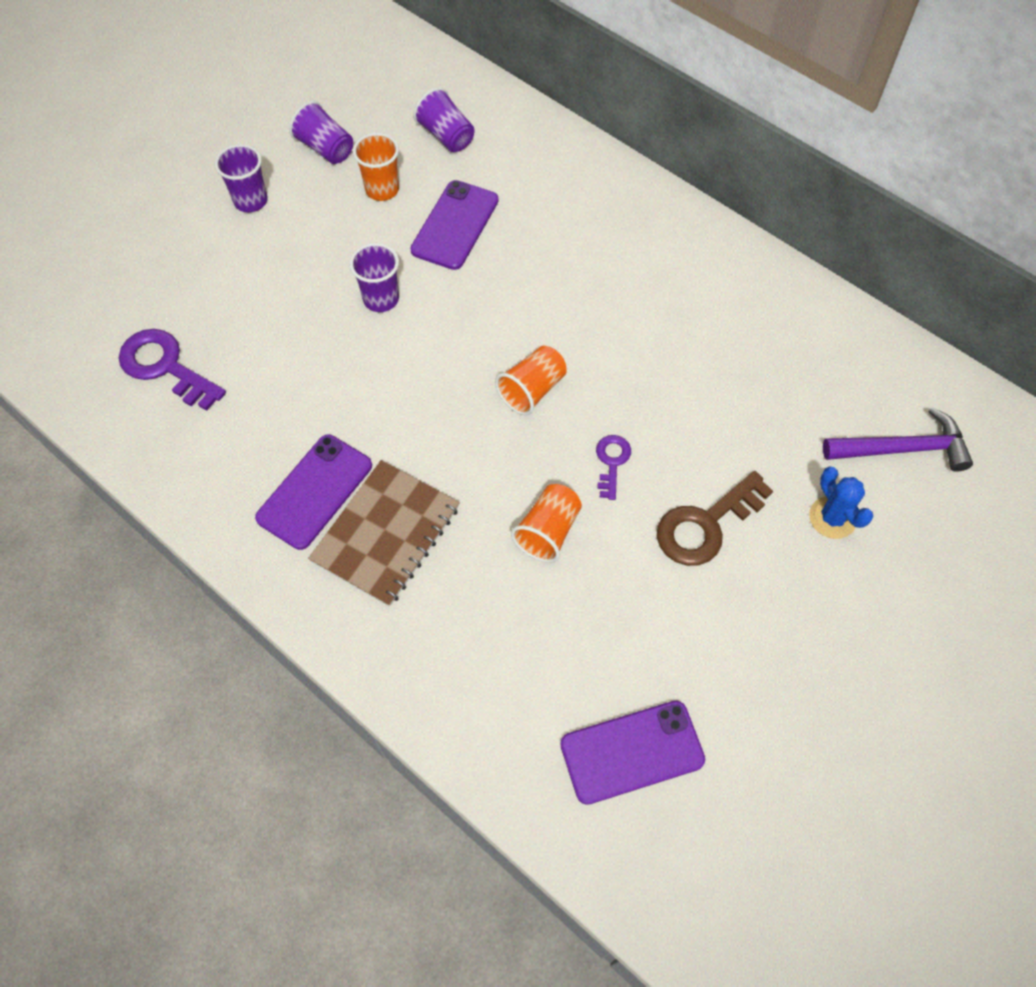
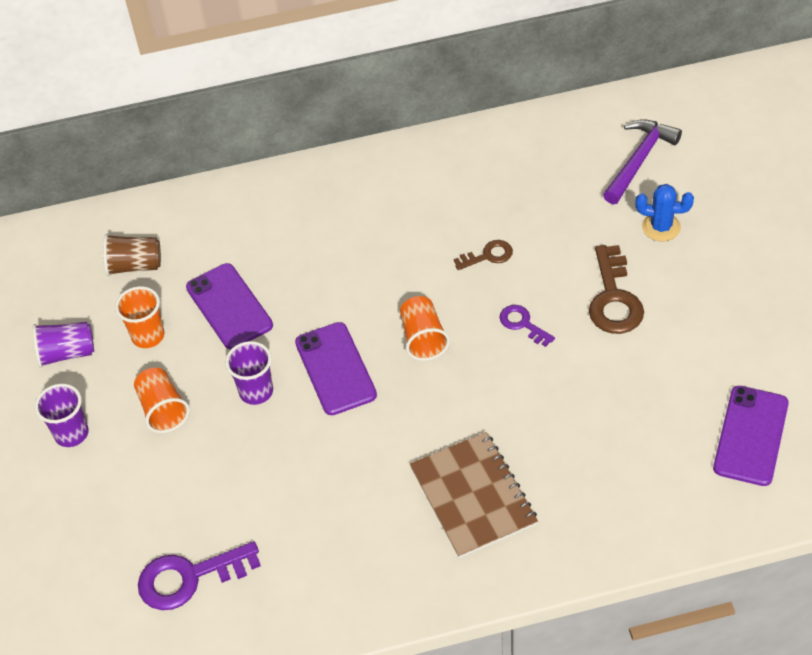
camera: 50 degrees left, 10 degrees down
(315, 491) = (398, 525): purple phone -> purple phone (335, 369)
(446, 136) = (135, 265): purple cup -> brown cup
(548, 531) = (549, 393): orange cup -> orange cup (163, 409)
(669, 386) = (488, 256): none -> brown key

